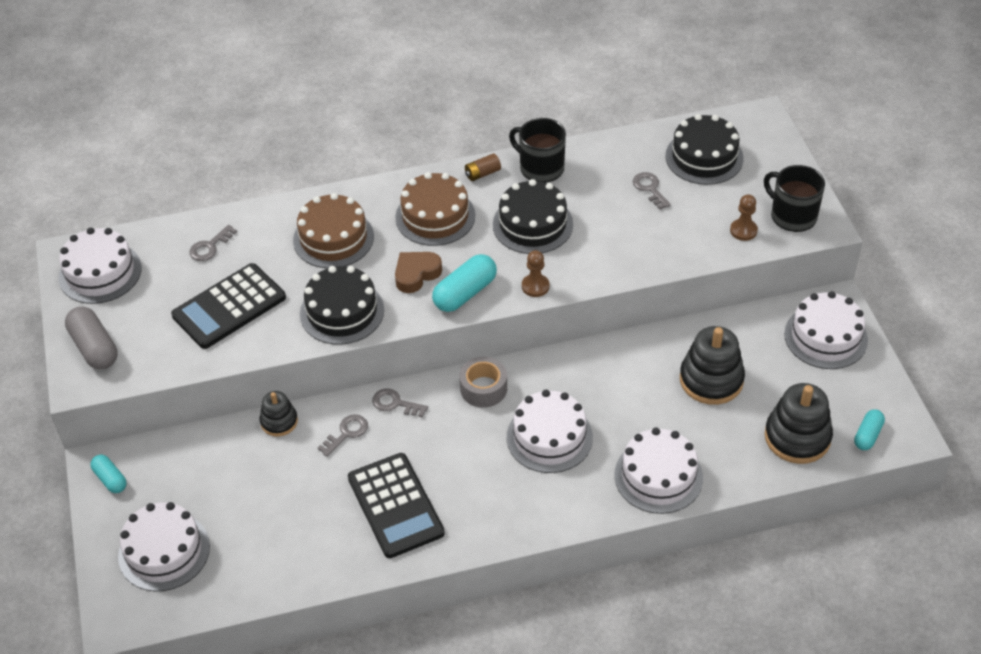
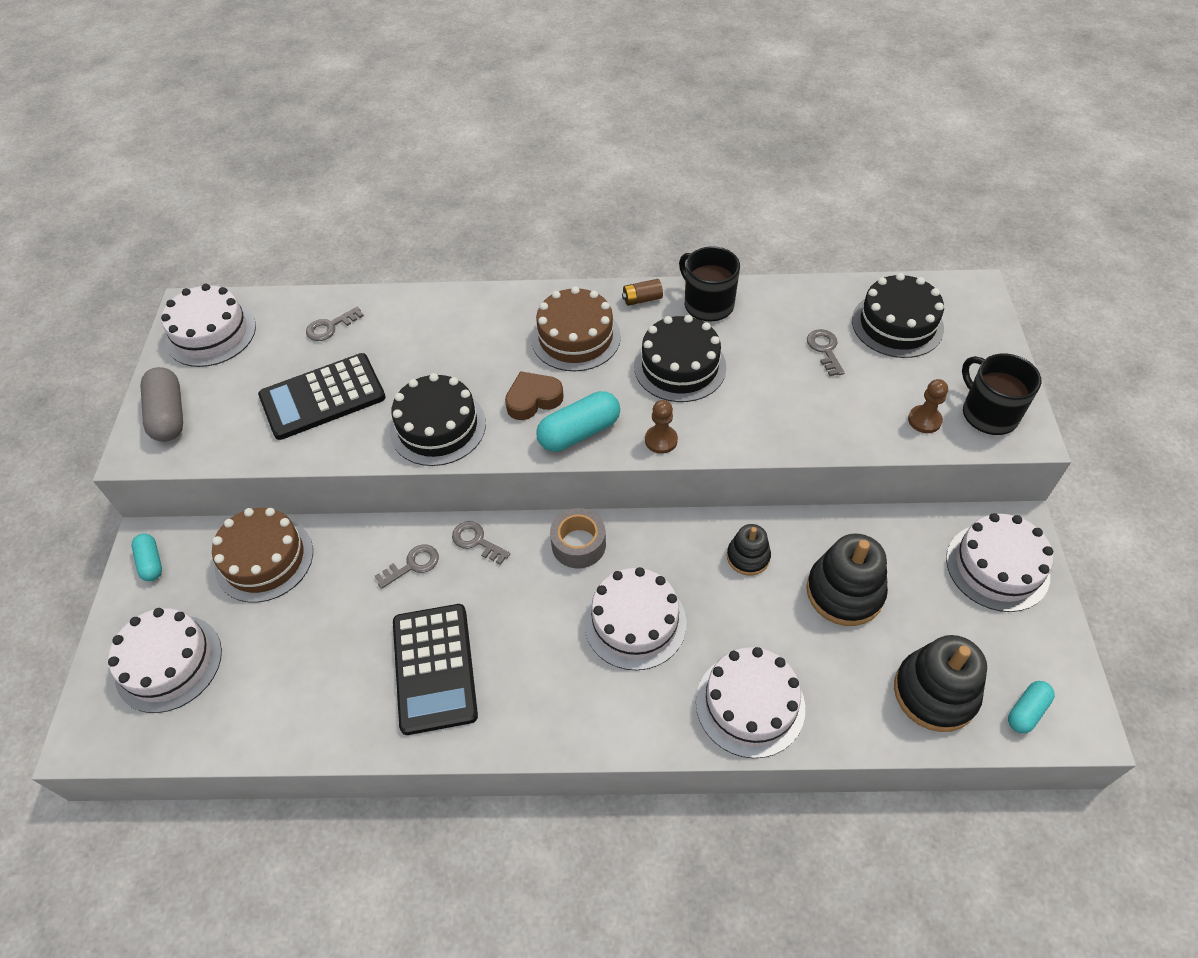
camera: 15 degrees right, 5 degrees up
(279, 421) = (347, 535): black stacking toy -> black stacking toy (748, 557)
(333, 238) = (459, 341): brown cake -> brown cake (264, 559)

